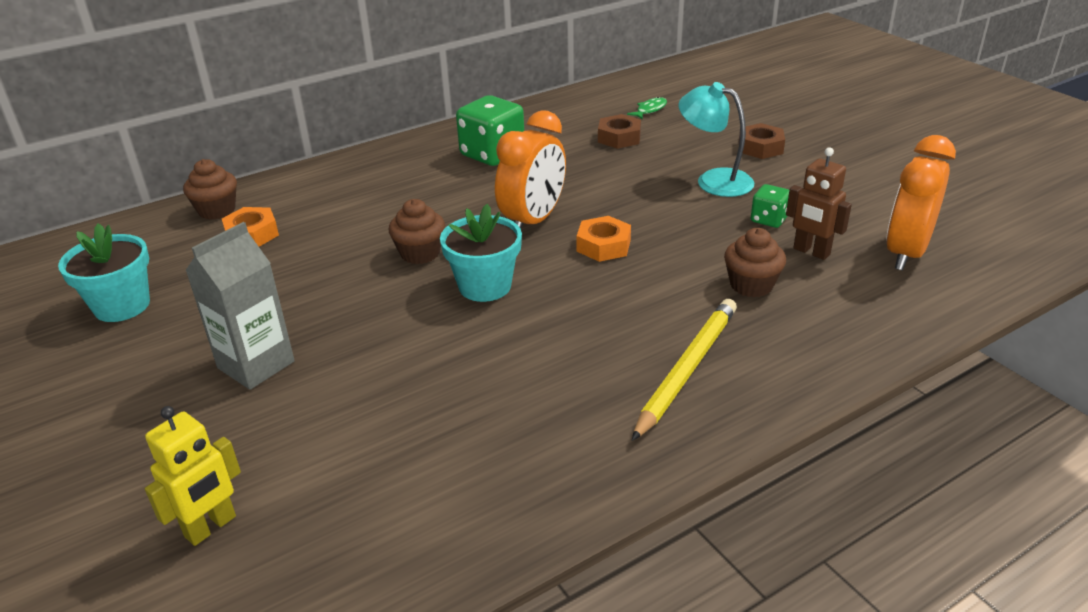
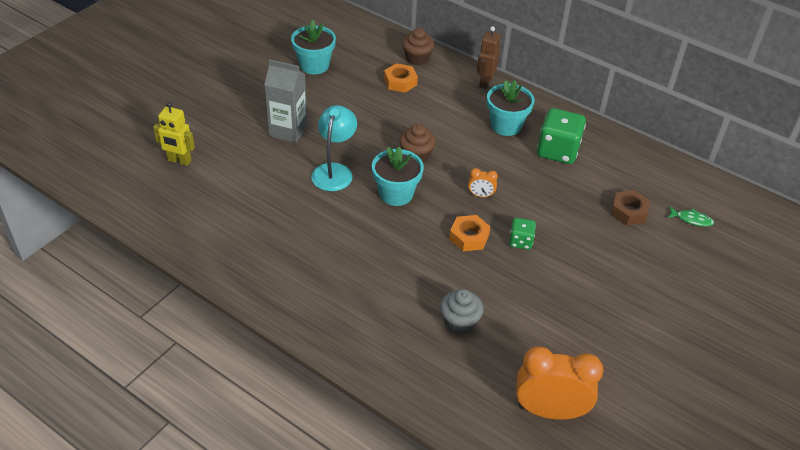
camera: 65 degrees right, 10 degrees up
(419, 176) = (506, 125): none -> turquoise flower pot
(533, 221) = (480, 195): orange clock -> orange clock, size x0.45
(687, 369) = (354, 304): yellow pencil -> none
(714, 180) = (595, 279): turquoise lamp -> turquoise lamp (334, 171)
(751, 285) = (459, 322): brown cupcake -> grey cupcake
(760, 147) = (670, 301): brown nut -> none
(769, 220) = (553, 321): green dice -> green dice (520, 241)
(811, 252) = (520, 351): brown robot -> brown robot (485, 82)

